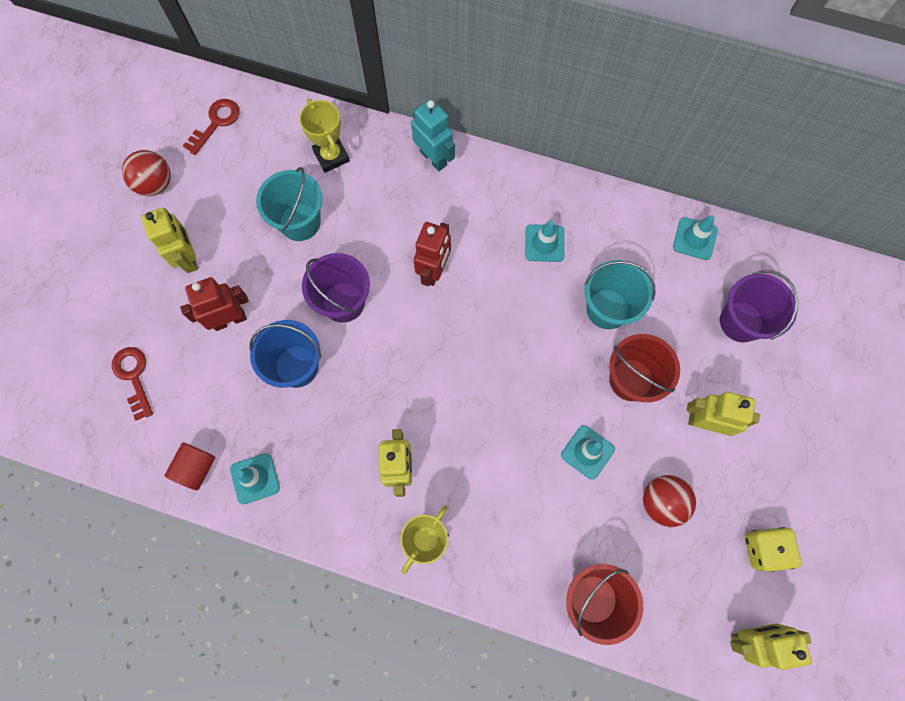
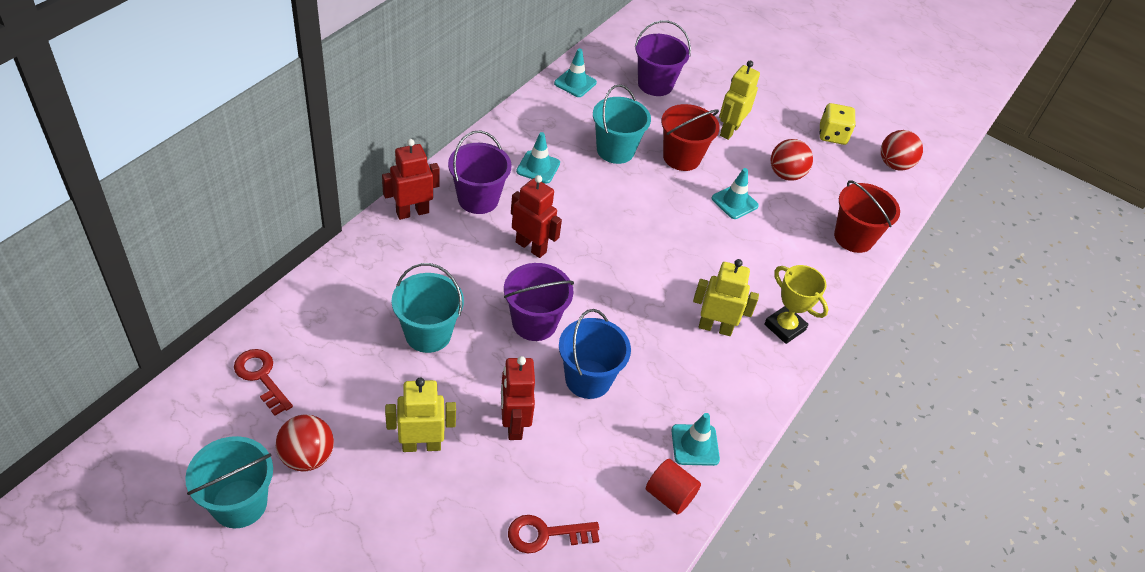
camera: 80 degrees left, 25 degrees down
(105, 158) = (239, 503): none -> turquoise bucket
(331, 156) = (365, 287): yellow trophy -> none
(433, 158) = (412, 212): turquoise robot -> red robot
(475, 205) = (478, 199): none -> purple bucket
(749, 637) = (894, 165): yellow robot -> red ball

